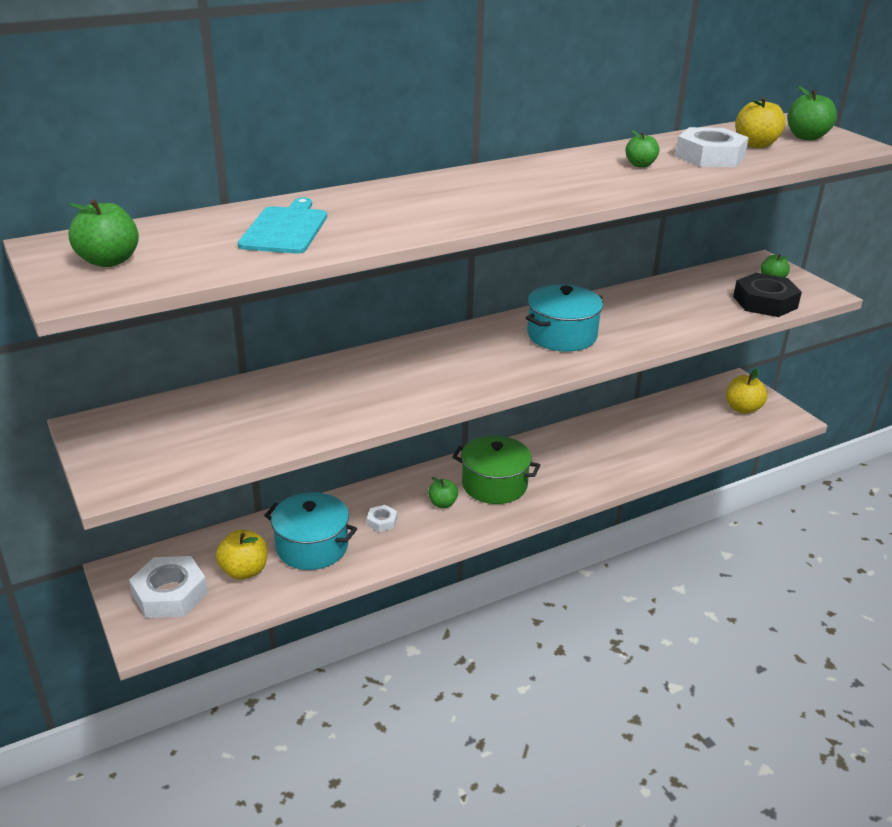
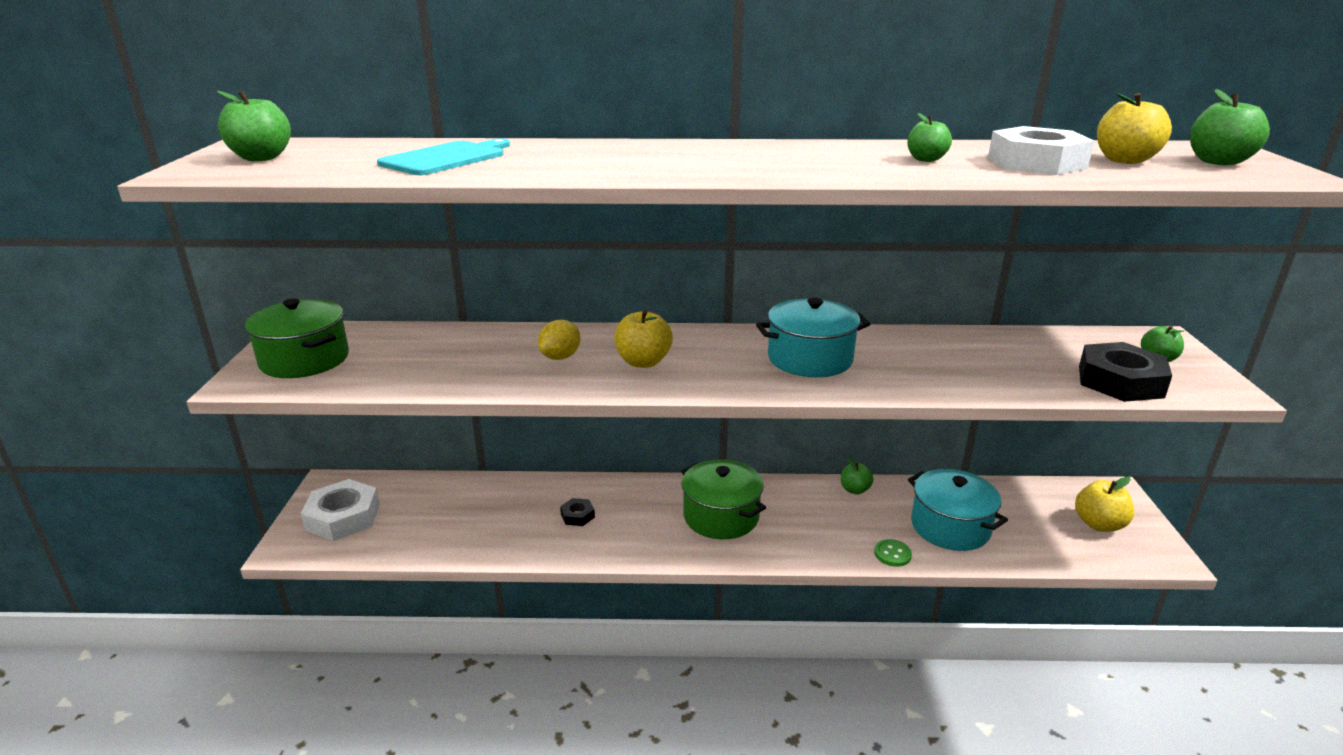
camera: 30 degrees right, 5 degrees down
(144, 448) = (304, 360): none -> green pot
(244, 571) = (418, 519): yellow apple -> yellow apple (643, 362)
(312, 547) = (494, 517): turquoise pot -> turquoise pot (950, 527)
(373, 384) = (560, 357): none -> yellow lemon
(382, 521) = (577, 515): white nut -> black nut
(442, 504) = (651, 518): green apple -> green apple (855, 490)
(634, 473) = (892, 554): none -> green button

